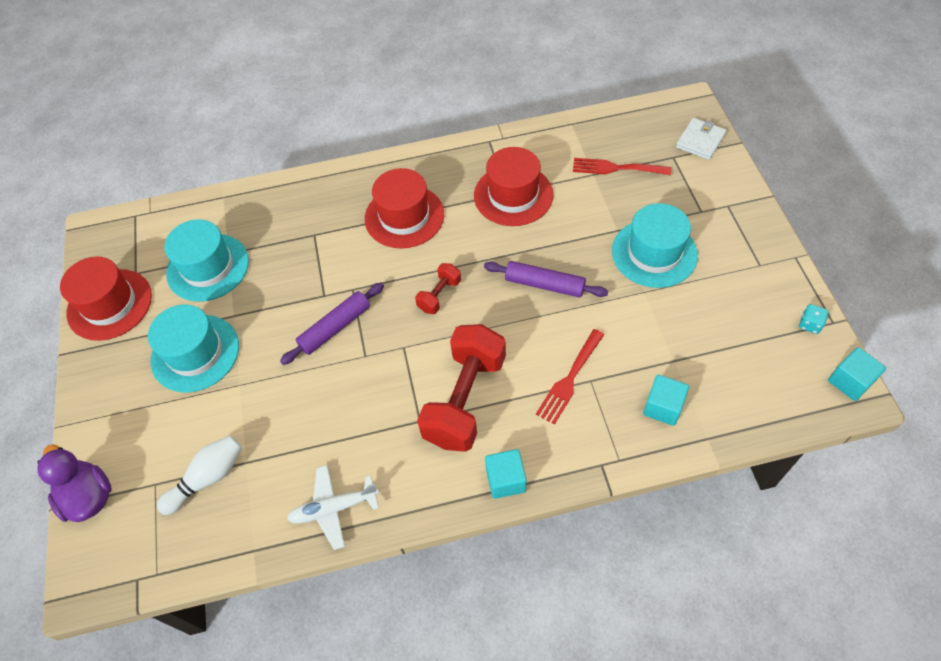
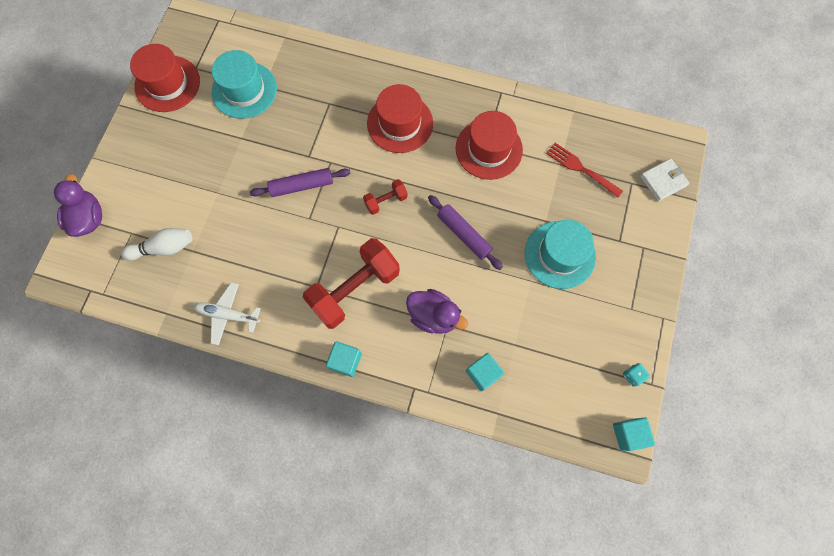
camera: 25 degrees right, 15 degrees up
(195, 353) = (202, 153): turquoise hat -> none
(569, 379) = (433, 316): red fork -> purple duck

